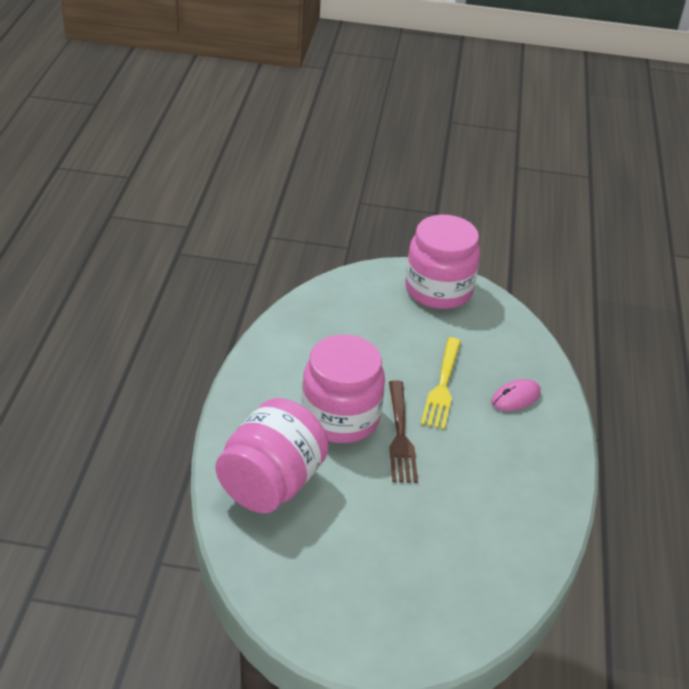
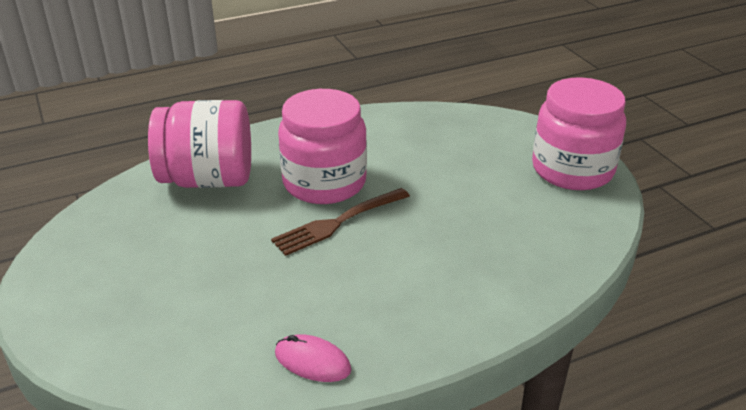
camera: 60 degrees right, 5 degrees down
(442, 385) = (437, 222): yellow fork -> none
(515, 397) = (480, 275): pink mouse -> pink mouse (312, 361)

